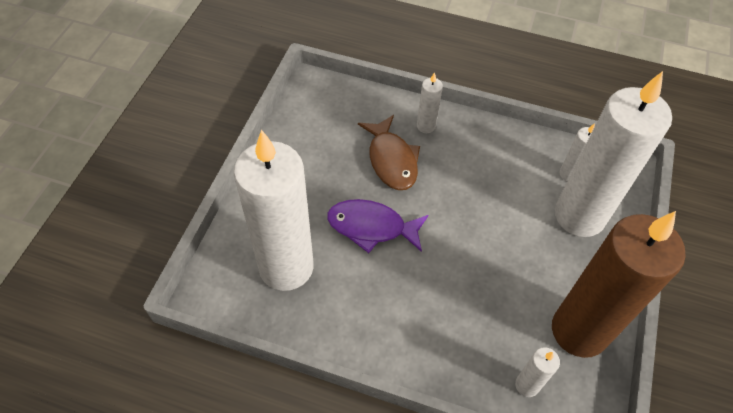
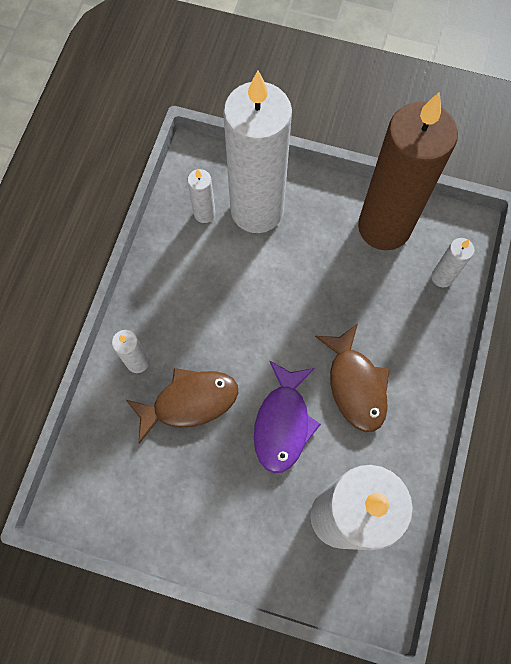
camera: 90 degrees left, 15 degrees up
(406, 289) = (355, 385): none -> brown fish

